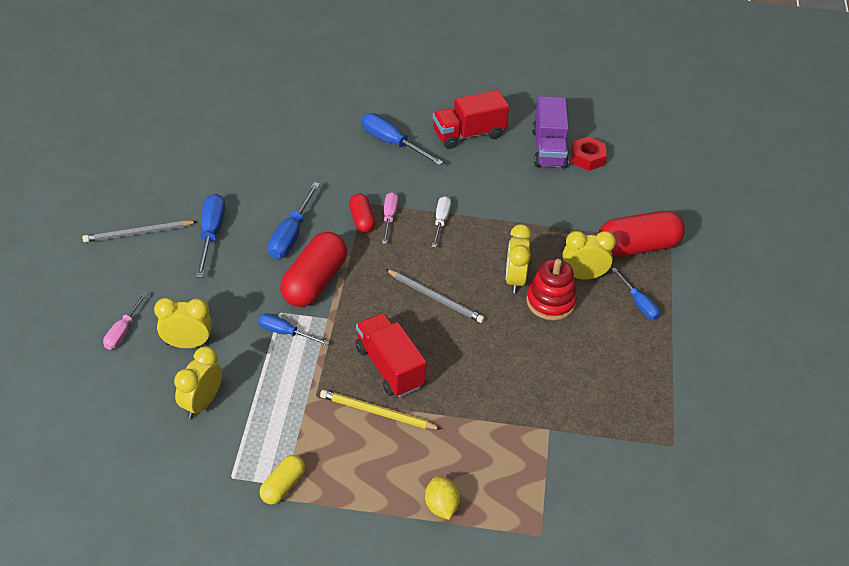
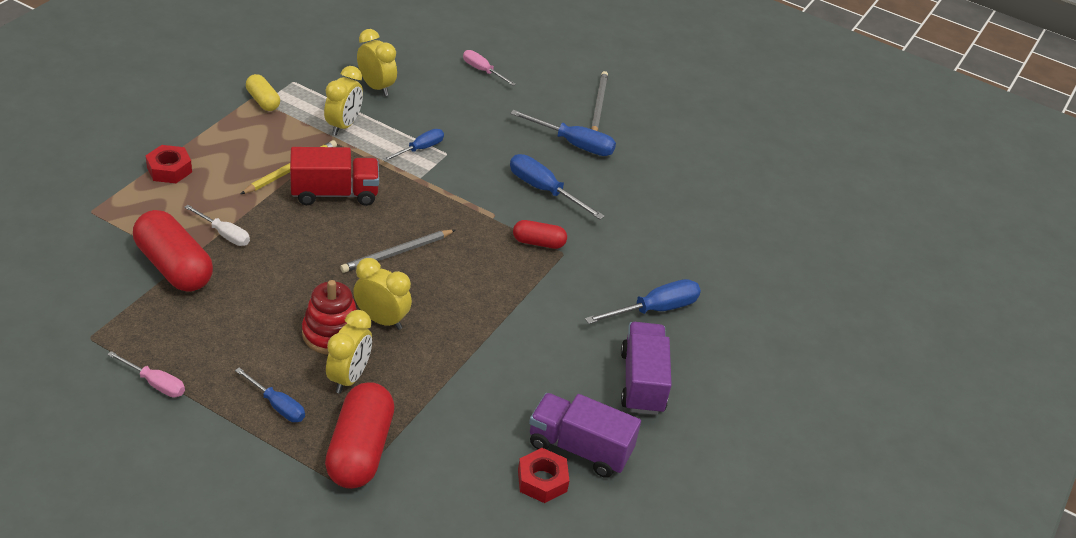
camera: 110 degrees right, 5 degrees down
(187, 344) = (445, 97): yellow clock -> yellow clock (343, 125)
(314, 282) = (471, 184): red capsule -> red capsule (174, 267)
(389, 217) = (531, 263): pink screwdriver -> pink screwdriver (155, 383)
(441, 221) = (503, 299): white screwdriver -> white screwdriver (224, 234)
(441, 506) = (169, 169): yellow lemon -> red nut
(468, 134) = (642, 382): red truck -> purple truck
(638, 303) = (277, 405): blue screwdriver -> blue screwdriver turned 135 degrees counterclockwise

